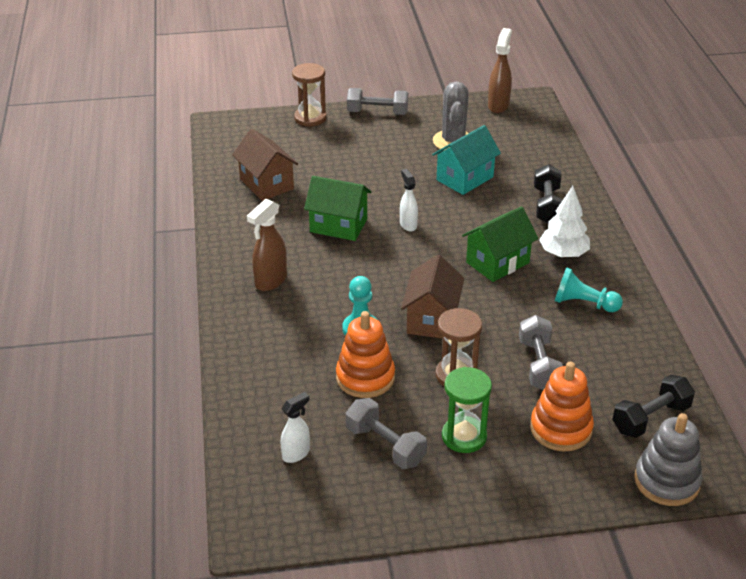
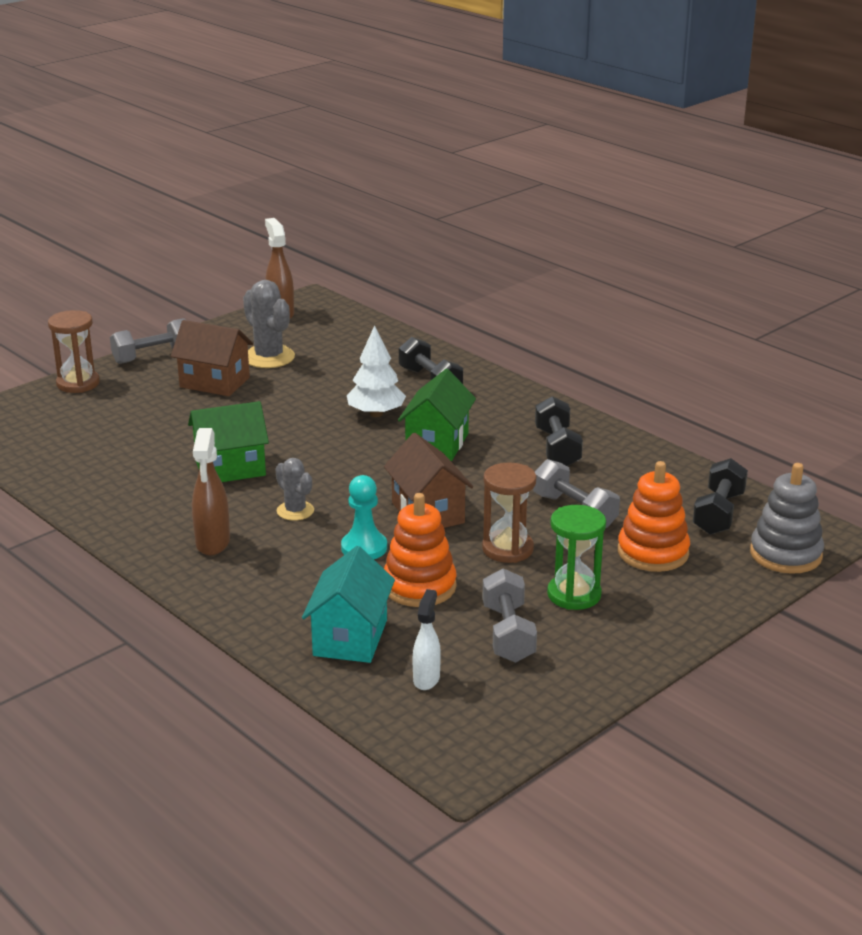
camera: 35 degrees left, 10 degrees down
(266, 184) = (99, 458): brown house -> brown house (214, 382)
(346, 278) = (295, 511): none -> grey cactus
(385, 445) = (508, 633): grey dumbbell -> grey dumbbell turned 75 degrees clockwise
(408, 225) = (306, 443): white spray bottle -> none
(465, 178) = (319, 385): turquoise house -> turquoise house (350, 638)
(563, 253) = (491, 415): white tree -> white tree (376, 414)
(583, 303) = (557, 448): turquoise pawn -> black dumbbell

